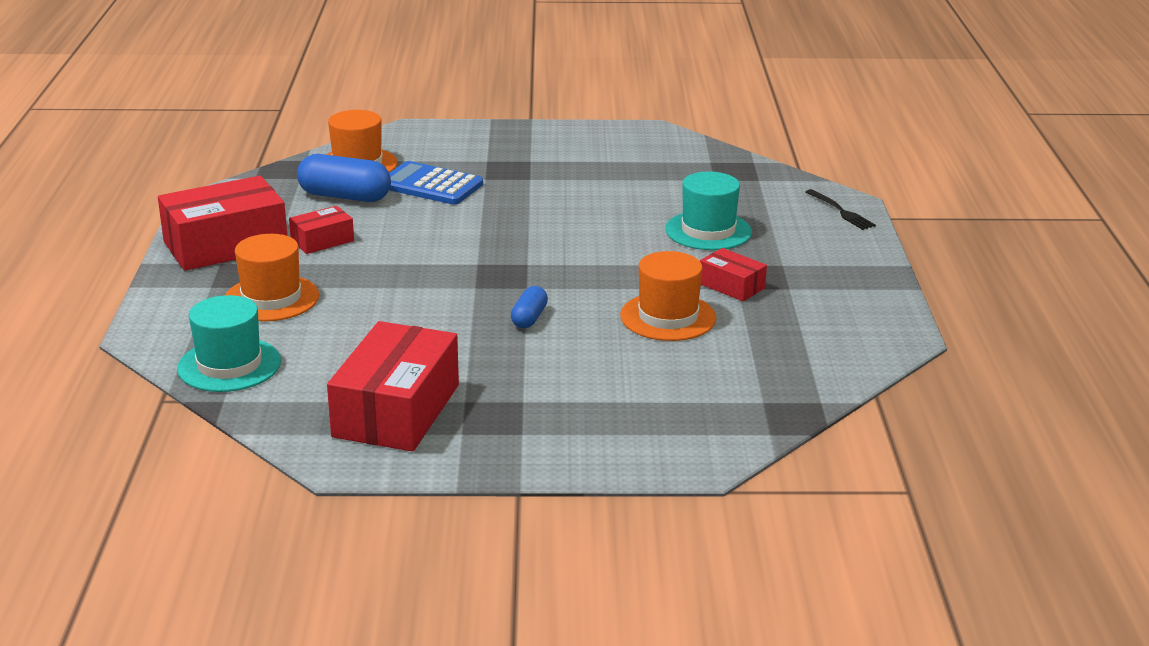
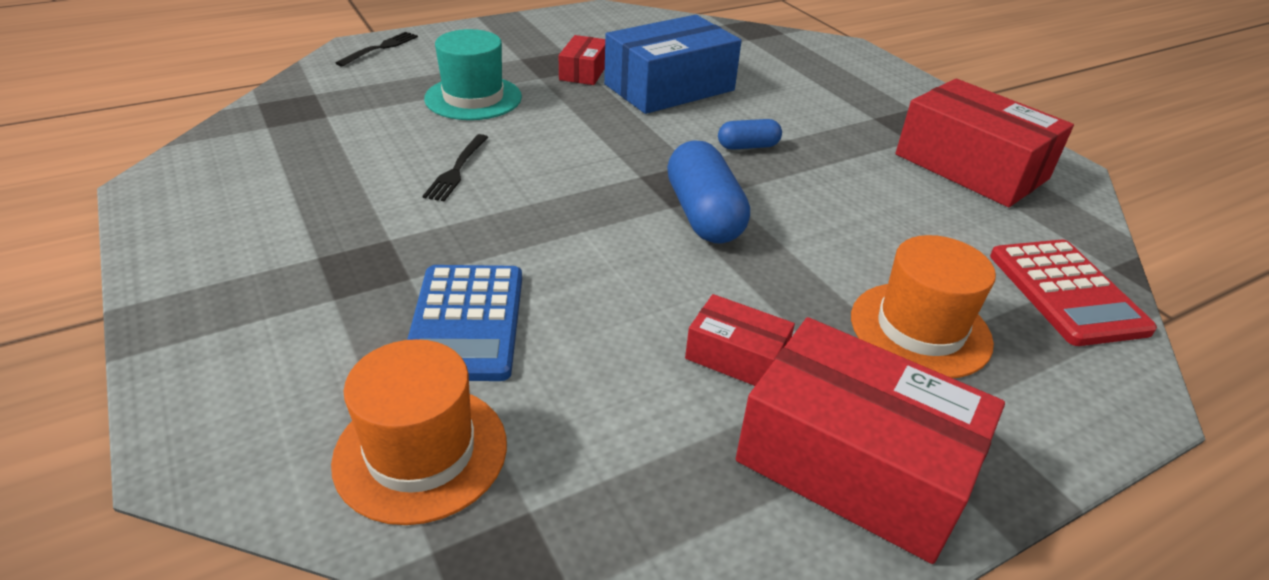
camera: 120 degrees left, 10 degrees up
(229, 365) = (1066, 292): turquoise hat -> red calculator
(345, 196) = (571, 402): blue capsule -> blue capsule (703, 215)
(396, 410) = (971, 166): red box -> red box turned 60 degrees clockwise
(594, 207) = (457, 170): none -> black fork
(668, 317) = (669, 87): orange hat -> blue box

